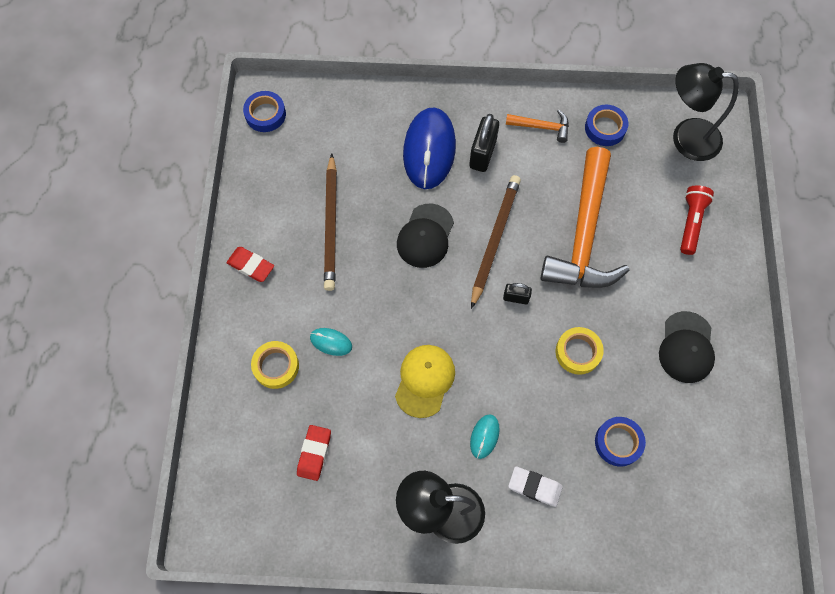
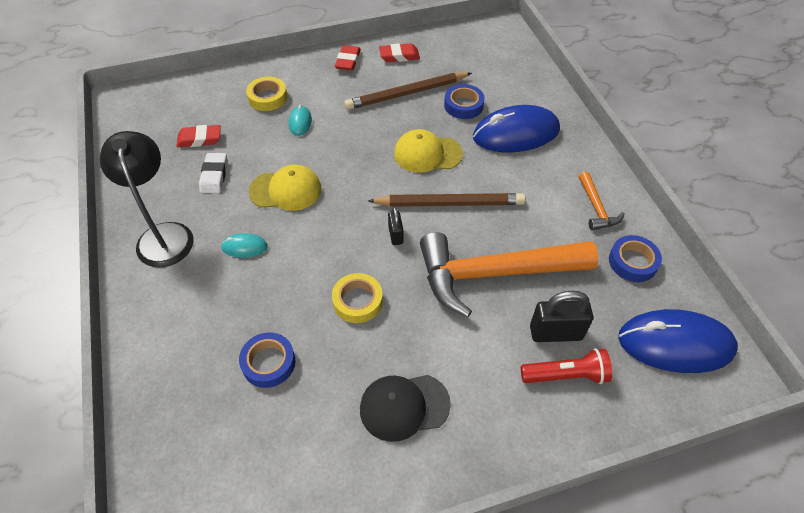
camera: 70 degrees right, 15 degrees down
(265, 114) = (485, 31): blue tape -> blue tape (463, 105)
(266, 211) = (399, 56): none -> red eraser
(425, 236) = (427, 154): black cap -> yellow cap
(482, 154) = (535, 171): black padlock -> black padlock (555, 333)
(534, 487) = (203, 299): white eraser -> white eraser (214, 176)
(685, 138) = (675, 344): black lamp -> blue mouse

